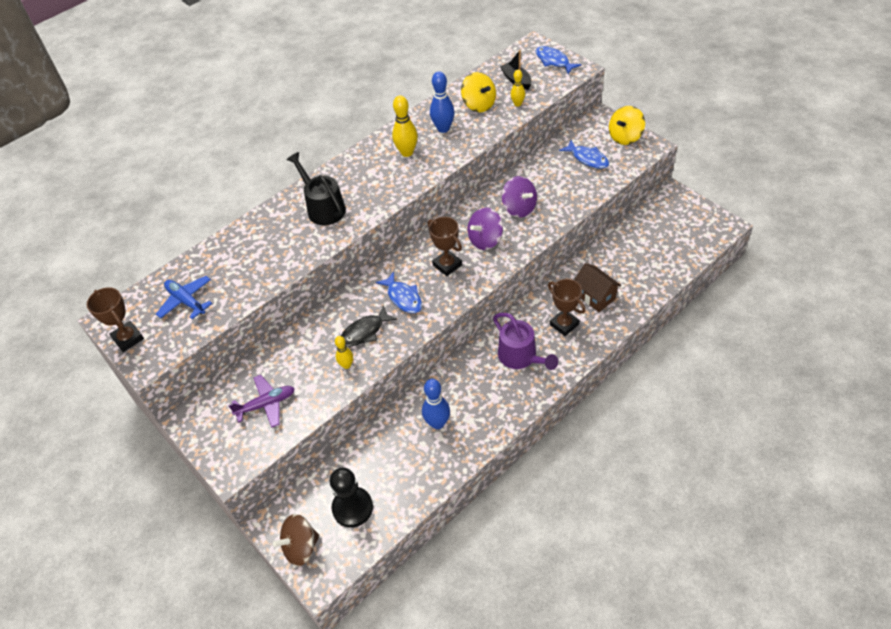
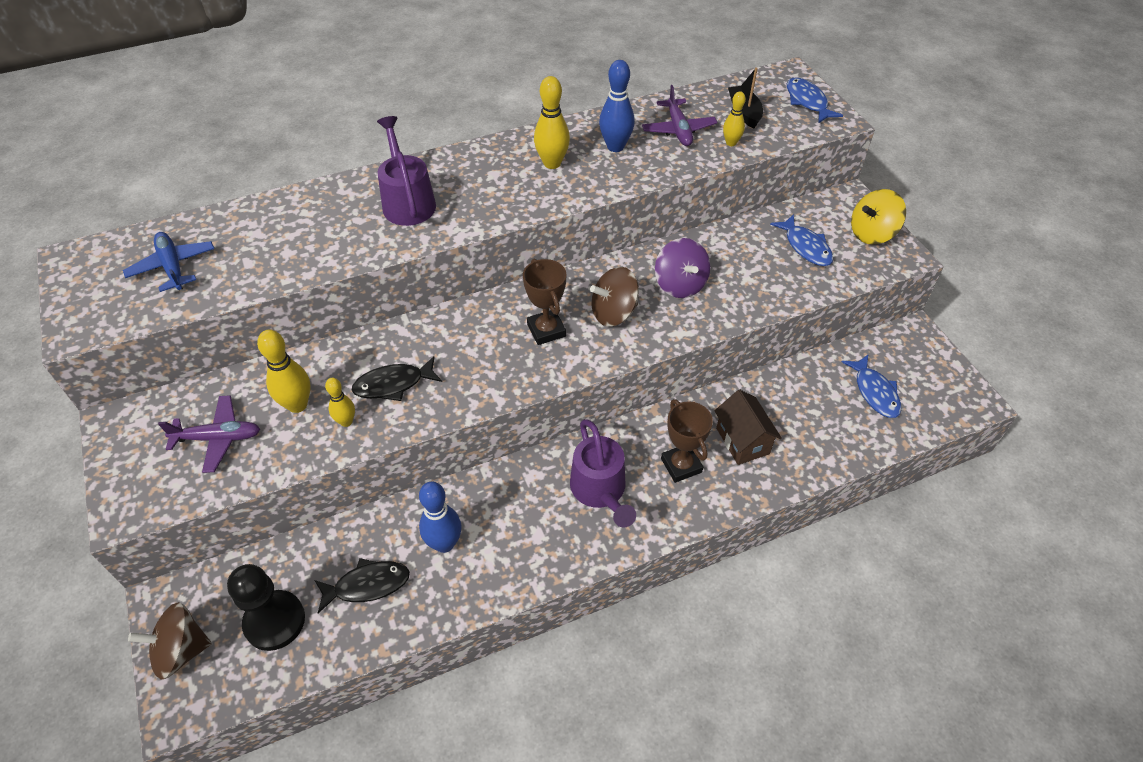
camera: 15 degrees right, 0 degrees up
(128, 338) = (76, 291): brown trophy -> none
(307, 366) = (297, 405): none -> yellow bowling pin
(323, 207) = (407, 201): black watering can -> purple watering can
(401, 465) = (367, 585): none -> black fish
(403, 297) = (467, 355): blue fish -> blue fish (874, 392)
(479, 105) = (678, 129): yellow spinning top -> purple plane
(485, 240) = (614, 313): purple spinning top -> brown spinning top

